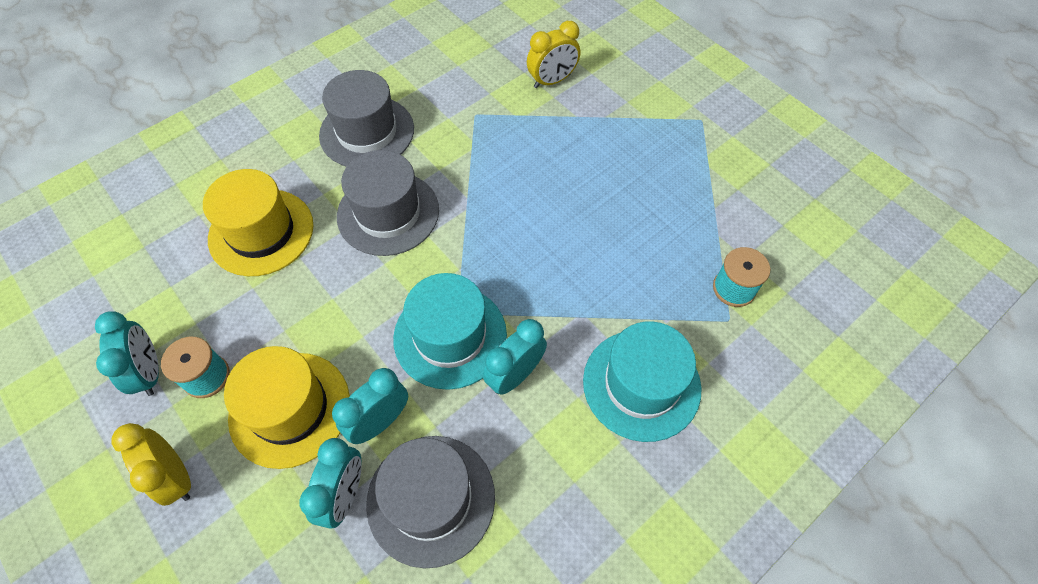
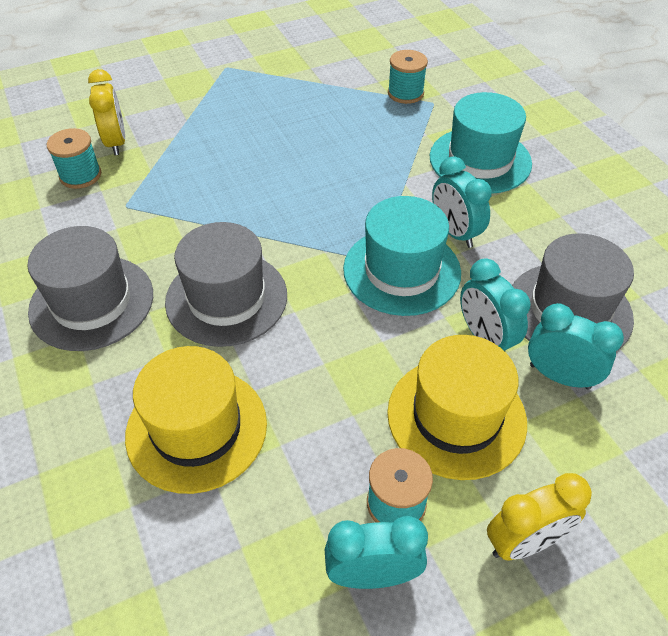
camera: 75 degrees left, 10 degrees down
(502, 74) = (80, 175): none -> turquoise spool

